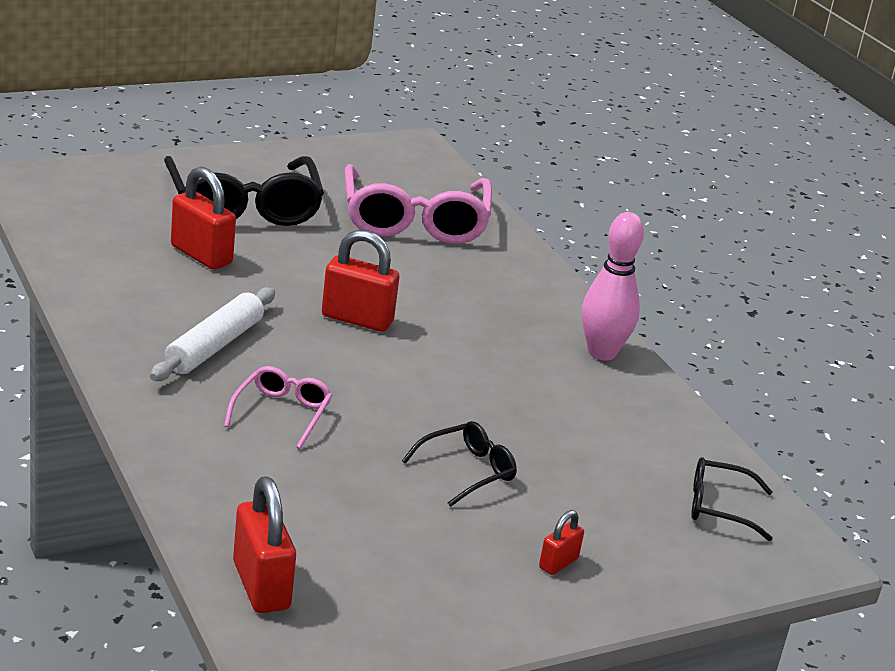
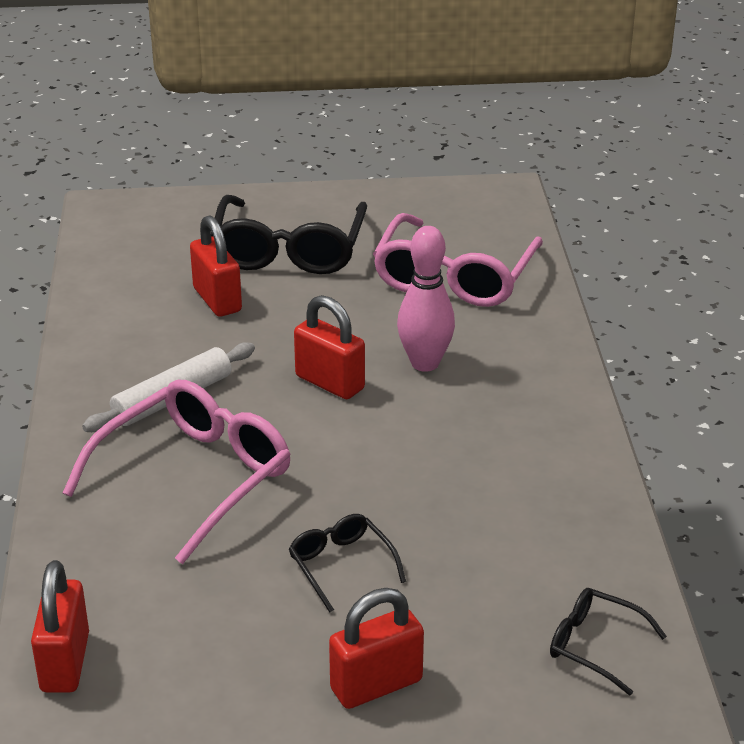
camera: 25 degrees right, 5 degrees up
(281, 413) = (193, 479): pink glasses -> pink glasses, size x2.02
(466, 471) = (341, 566): black glasses -> black glasses turned 105 degrees counterclockwise
(558, 563) = (376, 685): red padlock -> red padlock, size x1.88
(602, 353) = (569, 446): pink bowling pin -> pink bowling pin (425, 363)

